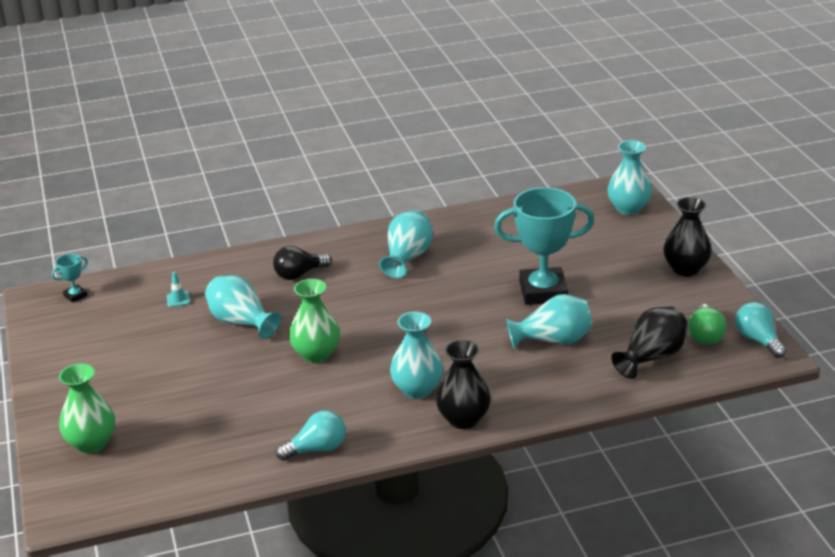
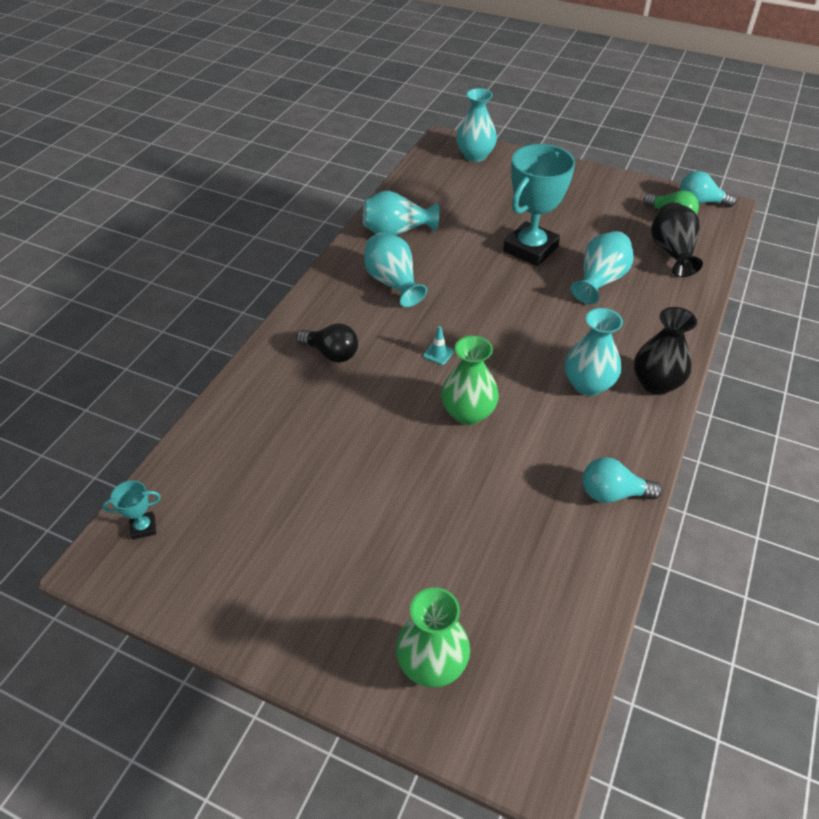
camera: 50 degrees left, 15 degrees up
(75, 296) = (143, 527): turquoise trophy -> turquoise trophy turned 75 degrees clockwise
(178, 299) = (261, 453): turquoise traffic cone -> turquoise traffic cone (438, 353)
(241, 322) = (358, 431): turquoise vase -> turquoise vase (396, 232)
(299, 274) = (331, 353): black light bulb -> black light bulb turned 75 degrees counterclockwise
(317, 449) = (612, 493): turquoise light bulb -> turquoise light bulb turned 105 degrees counterclockwise
(685, 269) = (581, 179): black vase -> none

